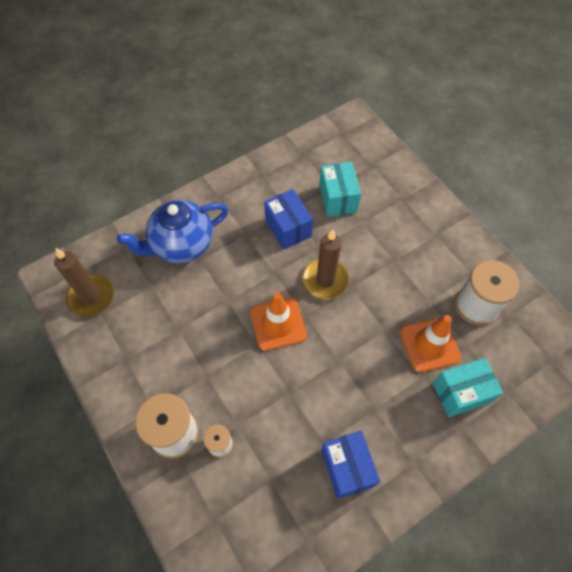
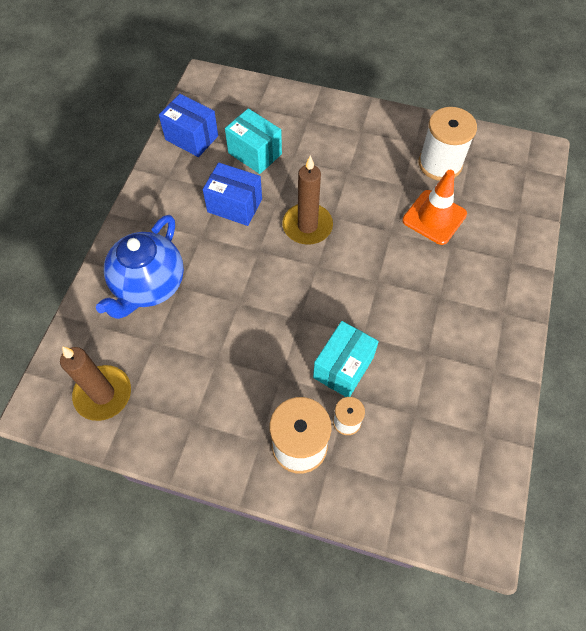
camera: 40 degrees left, 0 degrees up
(278, 324) = (301, 289): orange traffic cone -> none
(347, 468) = (461, 356): blue box -> blue box (191, 138)
(461, 393) = (488, 236): turquoise box -> turquoise box (343, 367)

